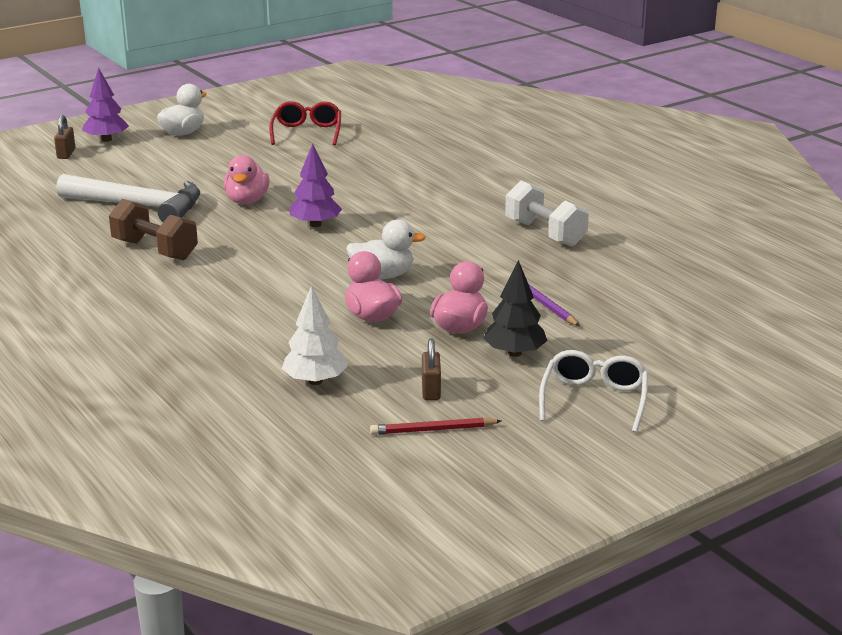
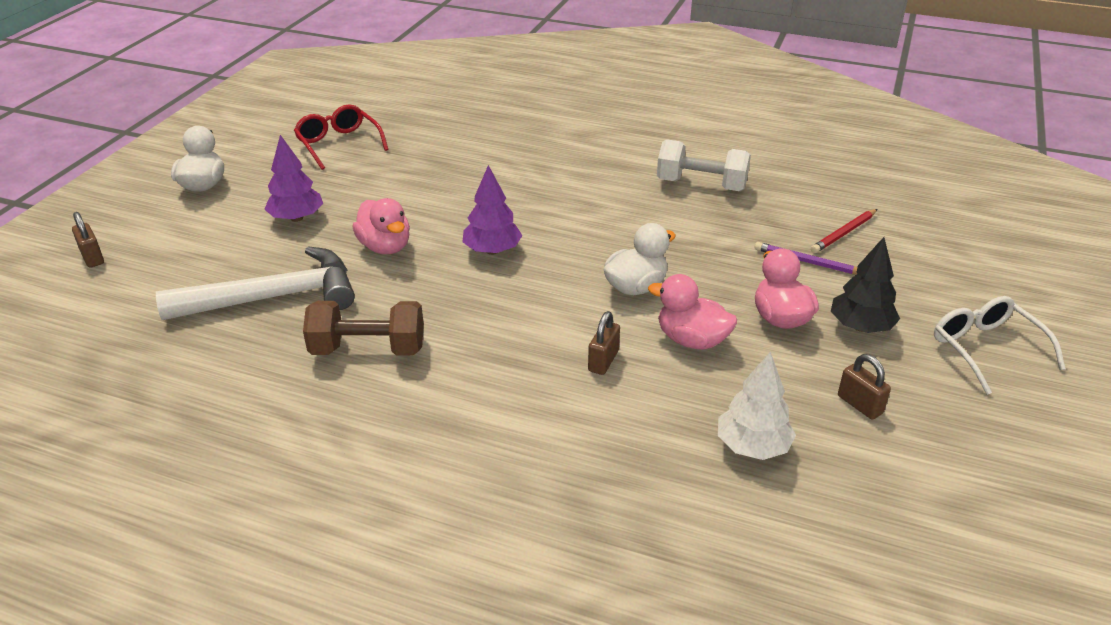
camera: 35 degrees left, 10 degrees up
(106, 140) = (121, 222): purple tree -> purple tree (297, 218)
(291, 306) = (603, 361): none -> brown padlock
(432, 430) = (927, 452): red pencil -> red pencil (844, 233)

